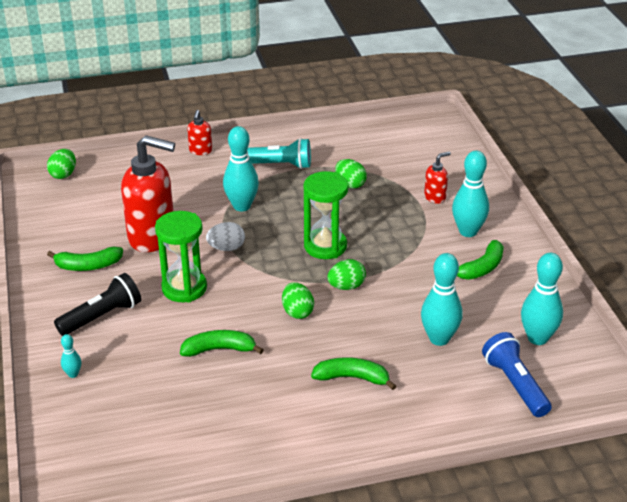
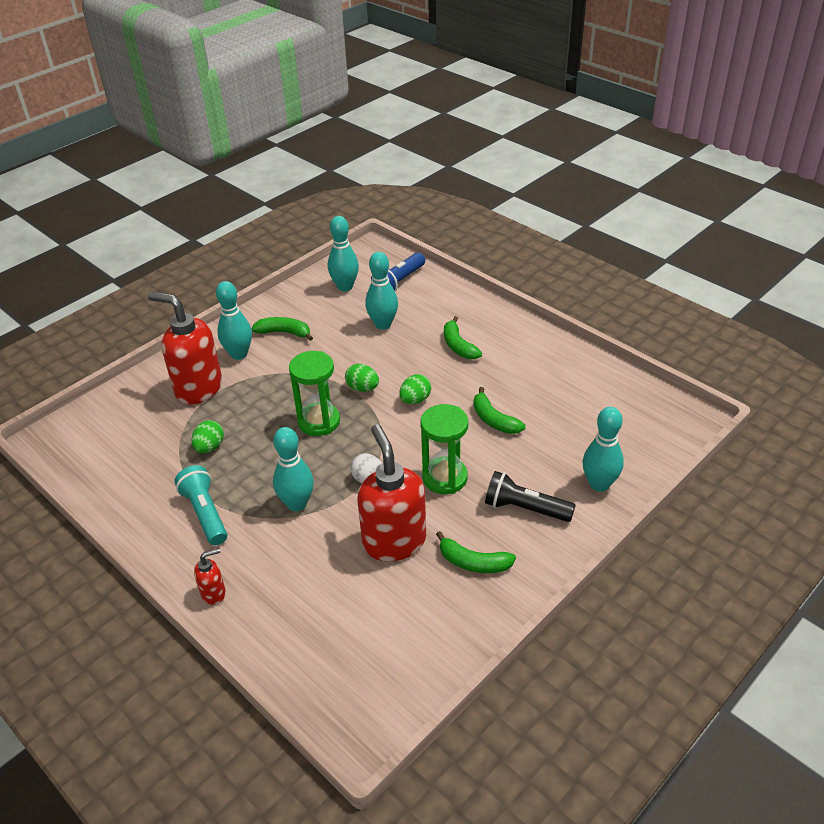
camera: 120 degrees left, 5 degrees up
(63, 174) = (343, 697): green egg -> none
(73, 374) = (599, 484): turquoise bowling pin -> turquoise bowling pin, size x2.10
(88, 266) = (473, 562): green banana -> green banana turned 150 degrees clockwise
(435, 197) = (198, 388): red soap dispenser -> red soap dispenser, size x2.21

